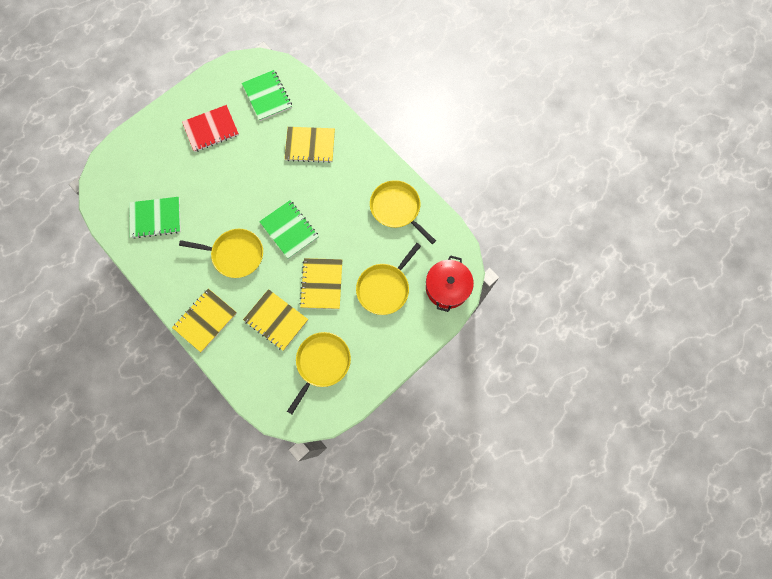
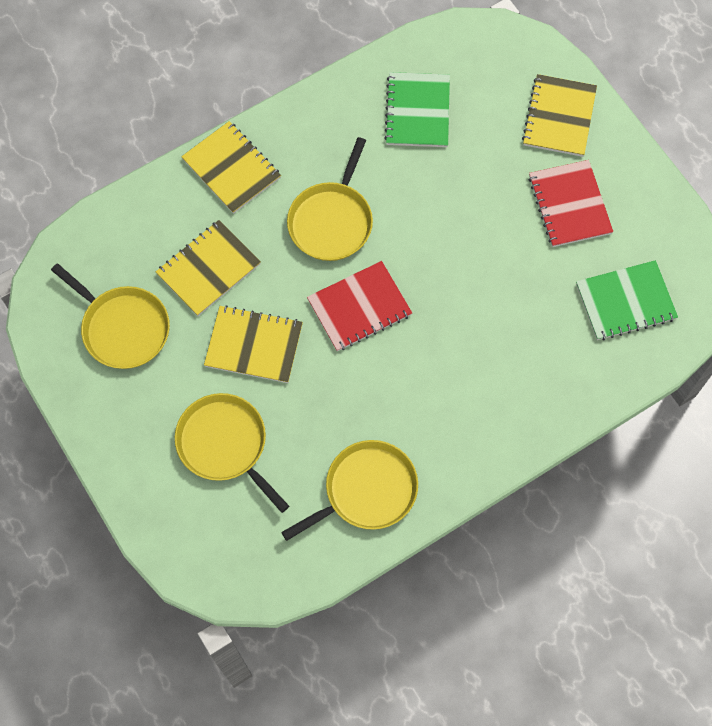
camera: 100 degrees right, 5 degrees down
(289, 230) = (359, 307): green notebook -> red notebook
(310, 145) = (515, 361): yellow notebook -> yellow notebook (559, 117)
(447, 287) = (203, 549): red pot -> none

